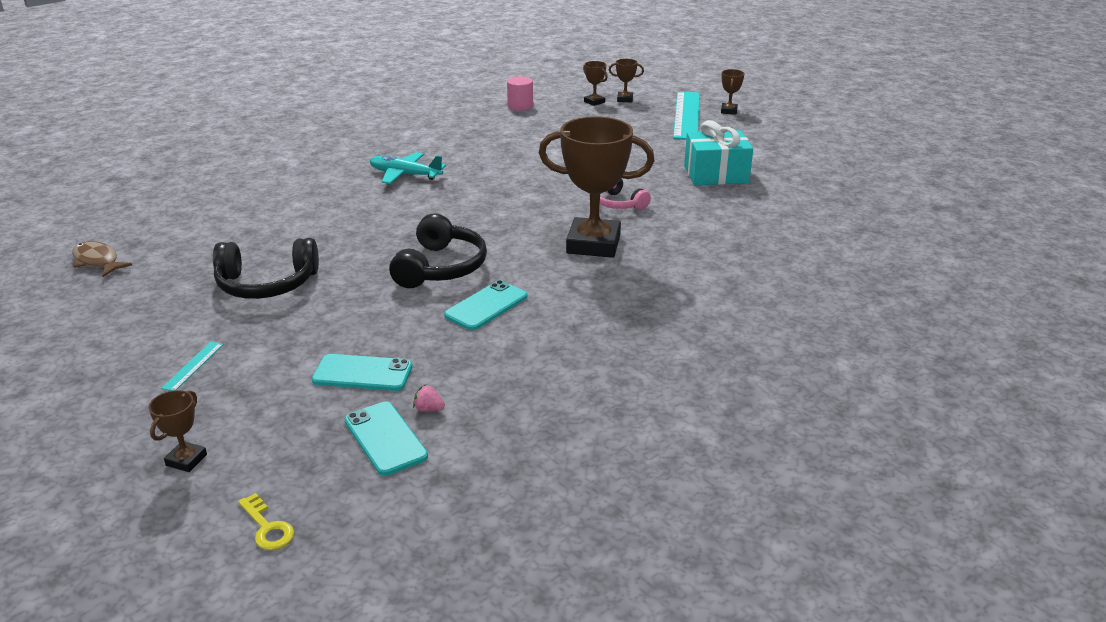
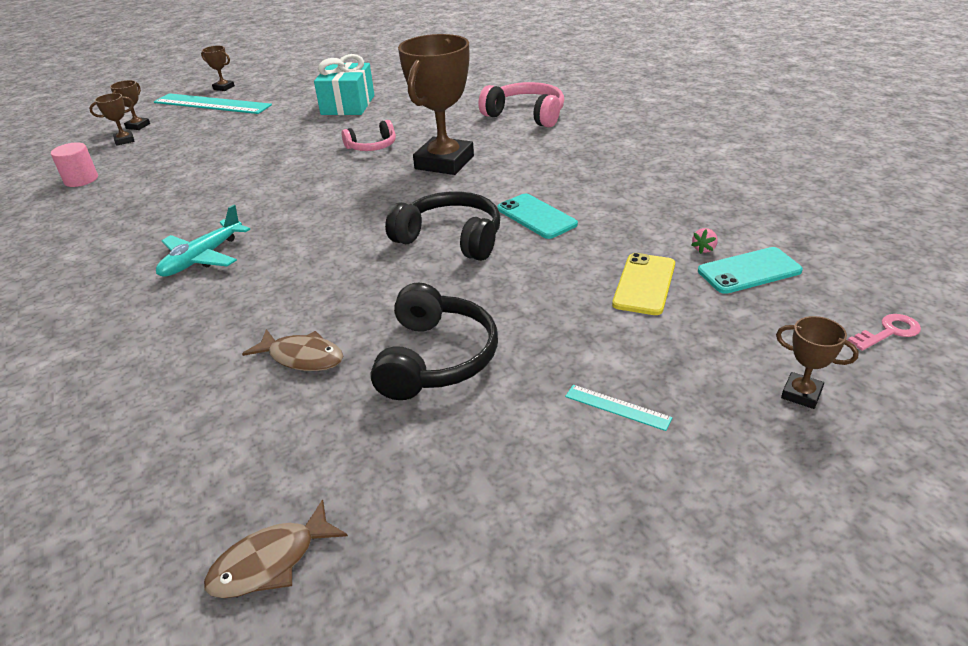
camera: 75 degrees left, 5 degrees up
(267, 528) = (889, 332): yellow key -> pink key
(276, 235) = (302, 357): none -> brown fish
(362, 373) = (644, 284): turquoise phone -> yellow phone
(738, 277) = (526, 115): none -> pink headphones

